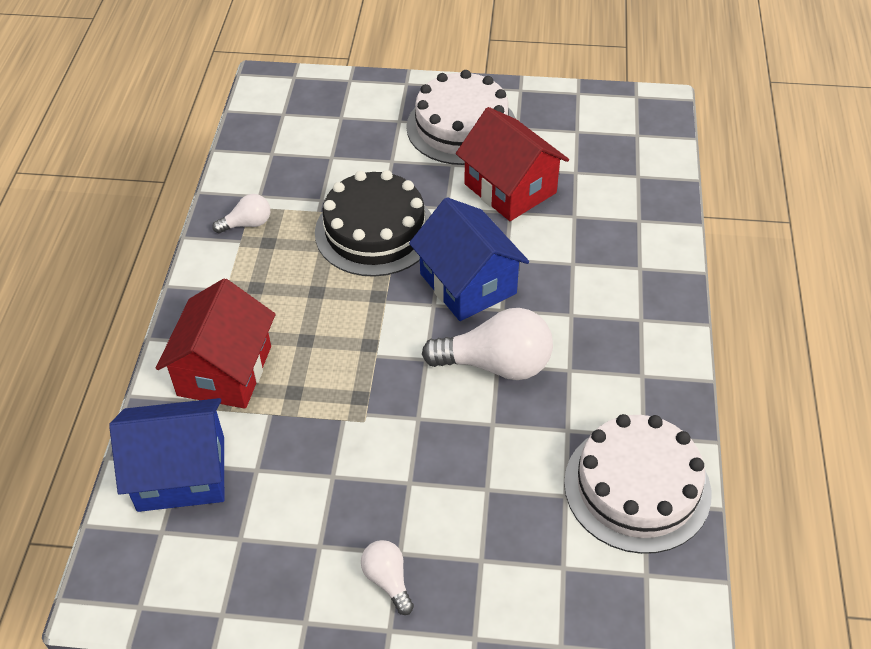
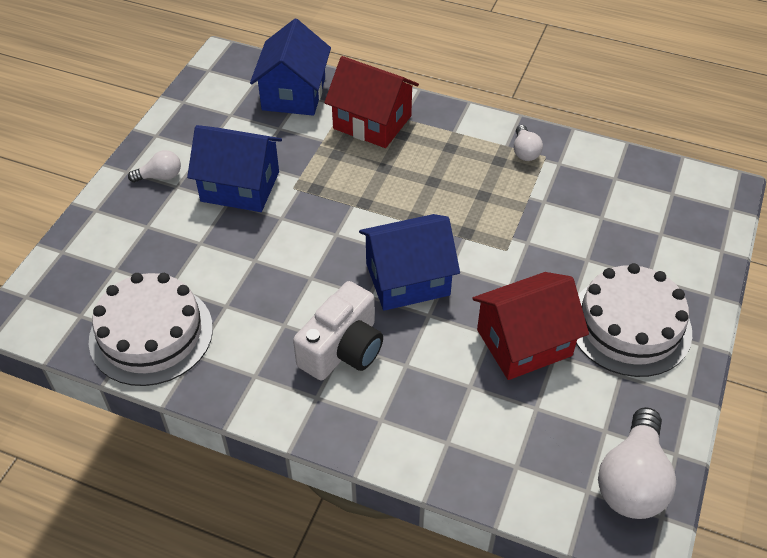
camera: 105 degrees right, 0 degrees up
(375, 231) = (492, 229): black cake -> none
(379, 478) = (240, 186): none -> blue house
(496, 364) = (311, 276): white light bulb -> white light bulb (632, 480)
(577, 313) = (343, 349): none -> white camera

